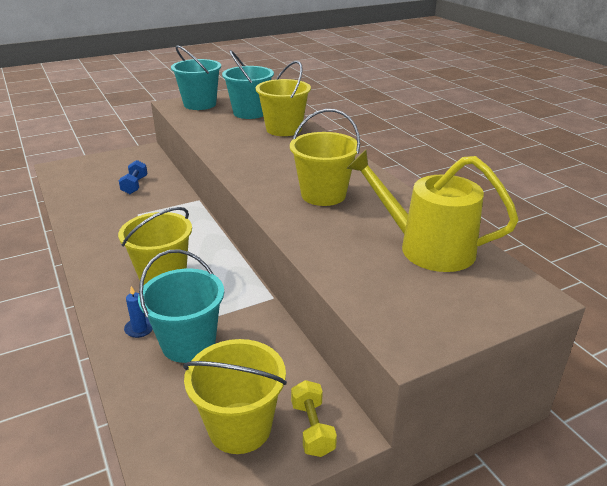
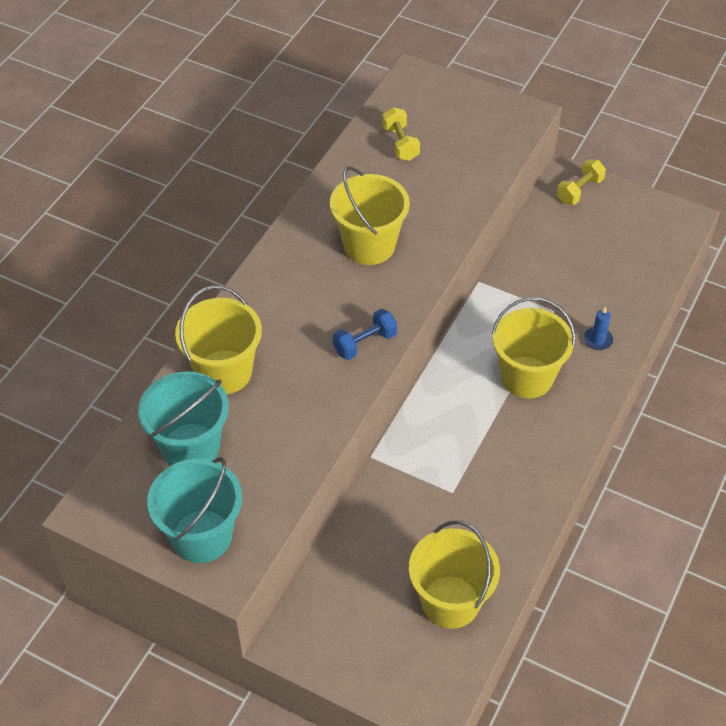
camera: 125 degrees left, 20 degrees up
(135, 185) = (395, 555): blue dumbbell -> blue dumbbell (365, 343)
(188, 343) = (580, 298): turquoise bucket -> none
(240, 427) = (614, 223): yellow bucket -> yellow bucket (450, 602)
(427, 248) = (400, 143): yellow watering can -> yellow dumbbell

